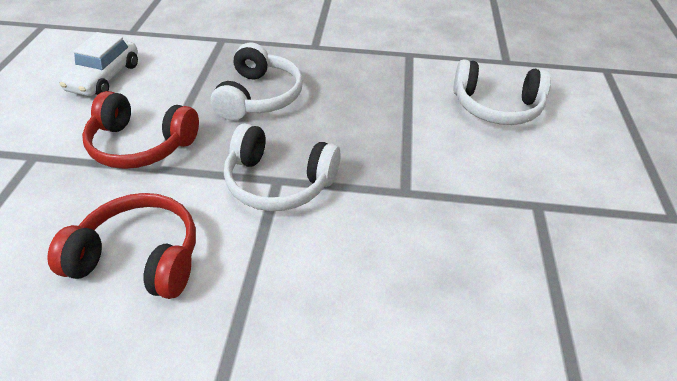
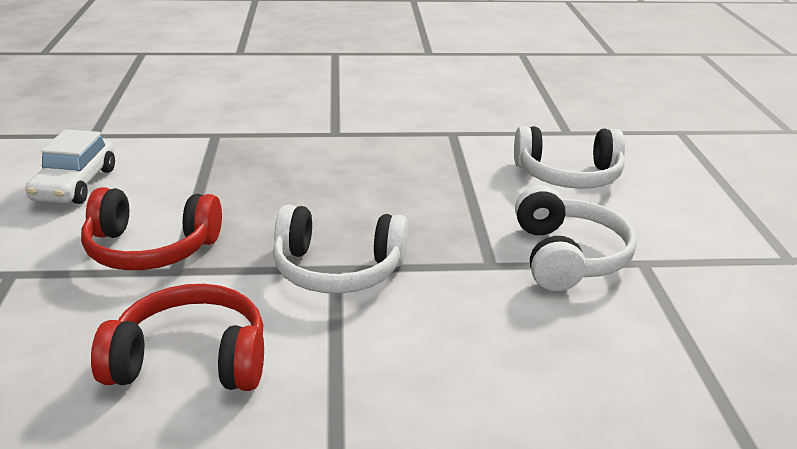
camera: 10 degrees left, 15 degrees down
(259, 96) = (283, 188): white headphones -> white headphones (567, 257)

